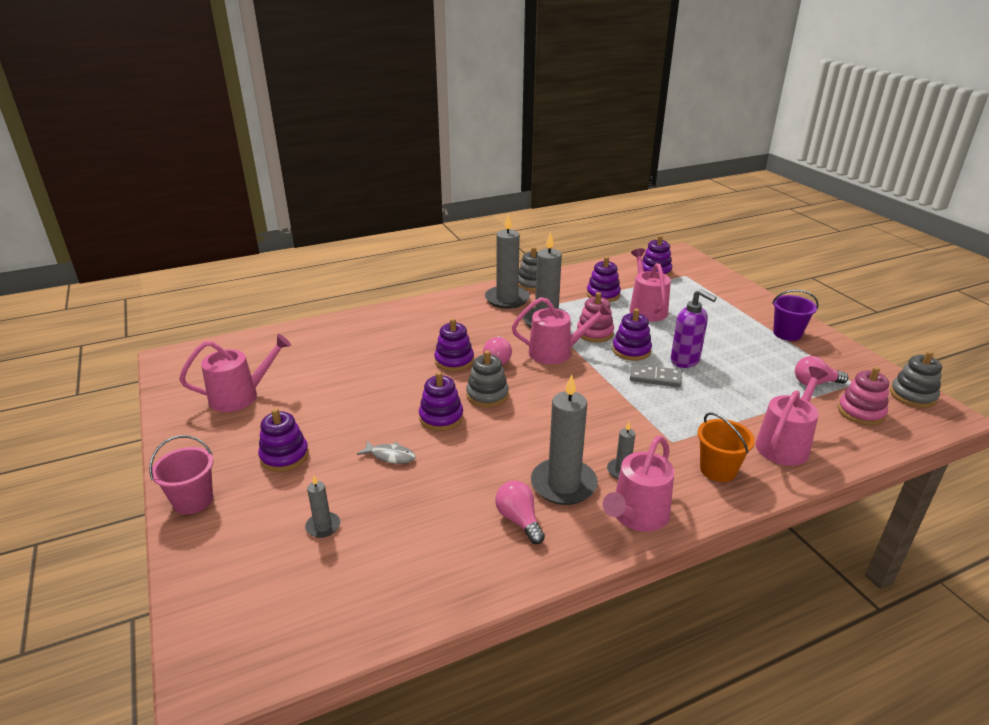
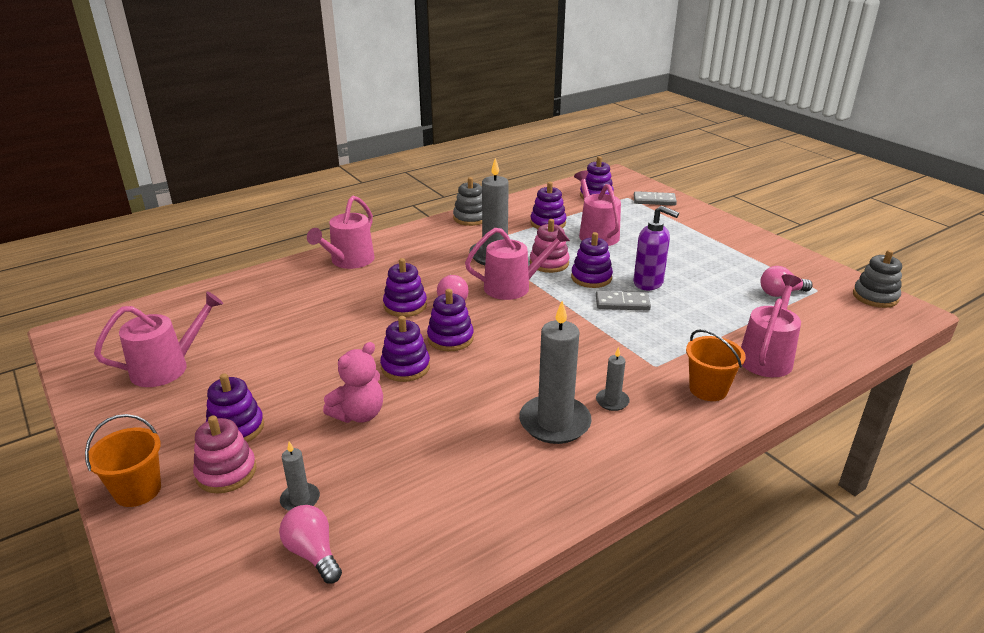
camera: 10 degrees left, 0 degrees up
(193, 501) = (138, 490): pink bucket -> orange bucket
(390, 456) = (359, 414): grey fish -> pink teddy bear
(487, 395) = (450, 338): grey stacking toy -> purple stacking toy
(507, 299) = (447, 236): grey candle -> none
(519, 520) = (517, 465): pink light bulb -> pink light bulb (313, 553)
(637, 515) = (638, 445): pink watering can -> pink watering can (349, 261)
(710, 281) = (654, 200): none -> grey domino
(787, 334) = (742, 247): purple bucket -> none
(861, 412) = (831, 317): pink stacking toy -> pink stacking toy (226, 472)

